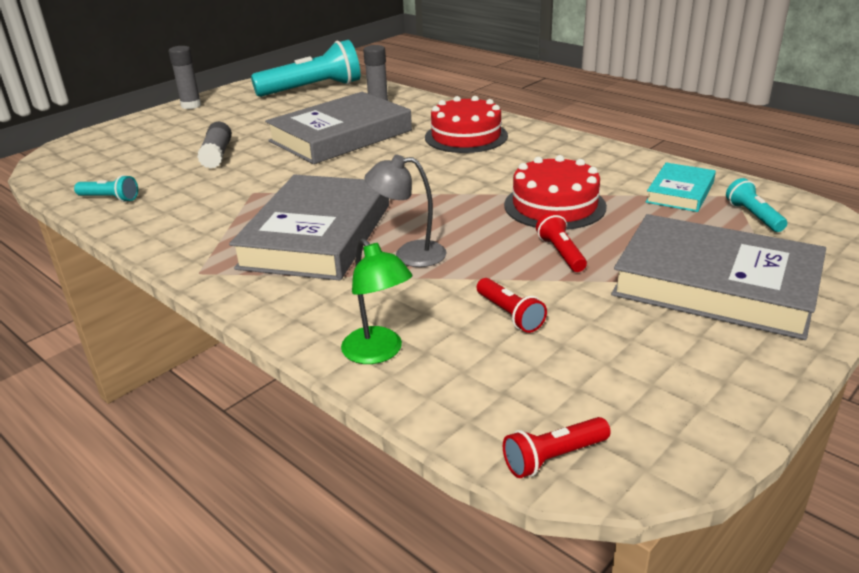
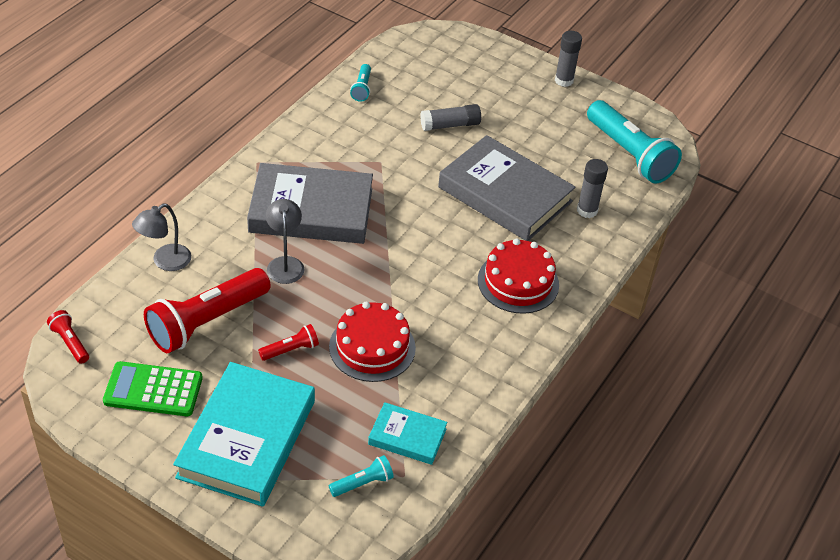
camera: 75 degrees right, 15 degrees up
(378, 353) = (165, 262): green lamp -> grey lamp
(509, 315) = (206, 321): red flashlight -> red flashlight, size x2.22
(647, 362) = (153, 390): none -> green calculator
(715, 285) = (247, 439): grey book -> turquoise book

